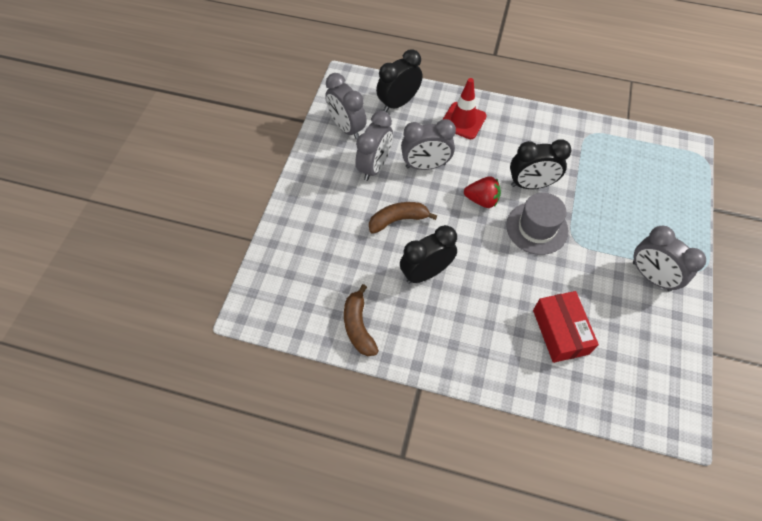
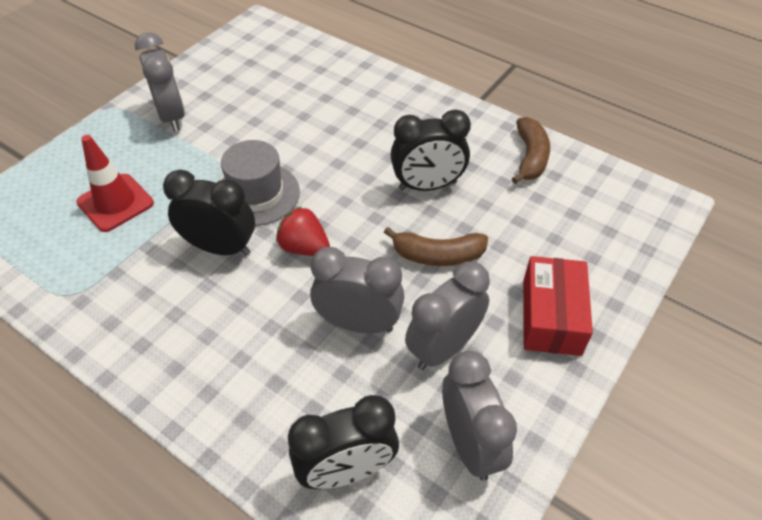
camera: 160 degrees left, 10 degrees down
(463, 121) = (248, 387): red traffic cone -> red traffic cone (115, 203)
(560, 331) = (309, 100): red box -> red box (551, 317)

